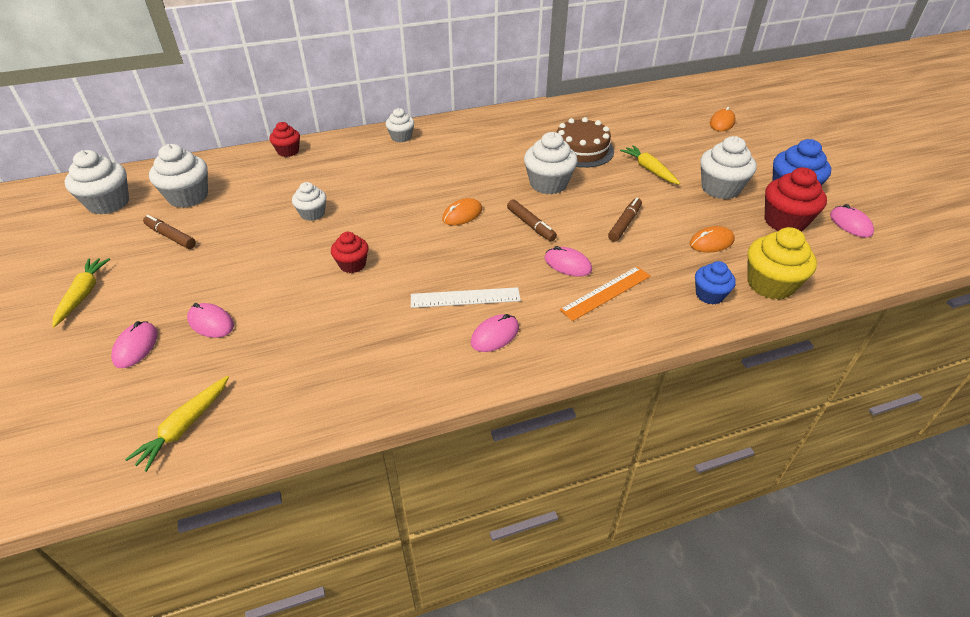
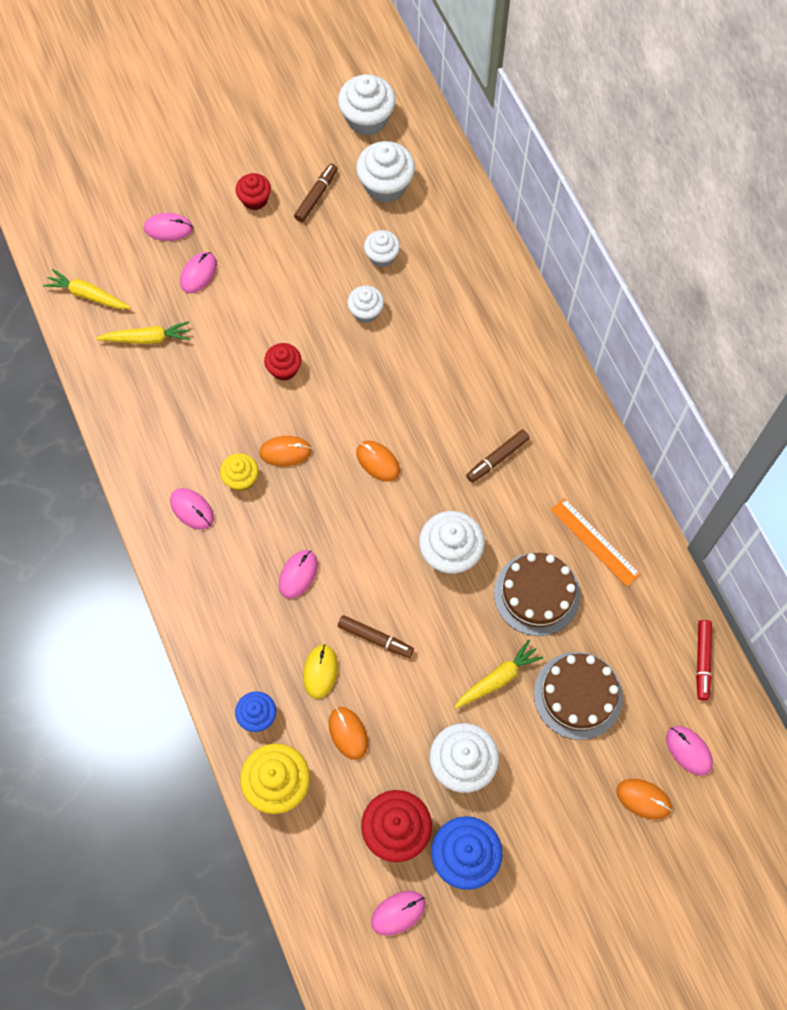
camera: 85 degrees right, 25 degrees up
(83, 294) = (229, 161): yellow carrot -> yellow carrot (147, 338)
(288, 151) = (489, 253): red cupcake -> red cupcake (255, 199)
(401, 137) = (540, 371): white cupcake -> white cupcake (382, 256)
(442, 267) = (285, 452): none -> orange mouse
(465, 298) = (241, 479): white ruler -> yellow cupcake
(531, 225) = (364, 535): brown marker -> brown marker (497, 458)
(606, 293) = (255, 611): orange ruler -> orange ruler (595, 541)
(624, 98) = (702, 661): none -> red marker
(656, 140) = (578, 695): none -> brown cake
(659, 255) = (320, 671): none -> yellow mouse
(684, 106) = (689, 750): none -> pink mouse

